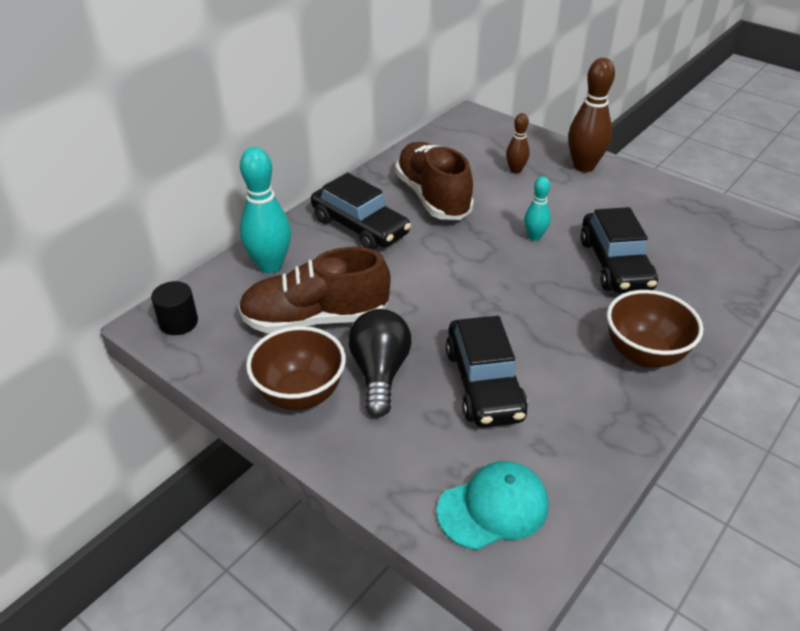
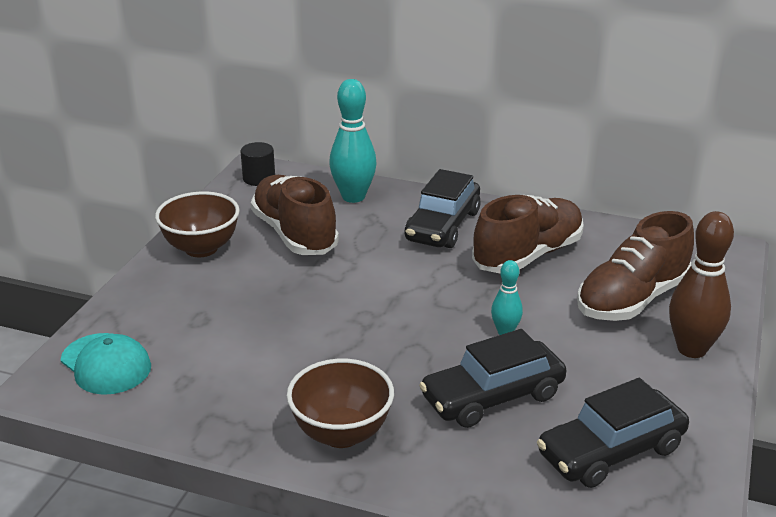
camera: 70 degrees right, 10 degrees down
(380, 373) = (241, 279): black light bulb -> none
(484, 383) = (251, 336): black car -> black car (611, 451)
(515, 170) = (632, 299): brown bowling pin -> brown shoe

